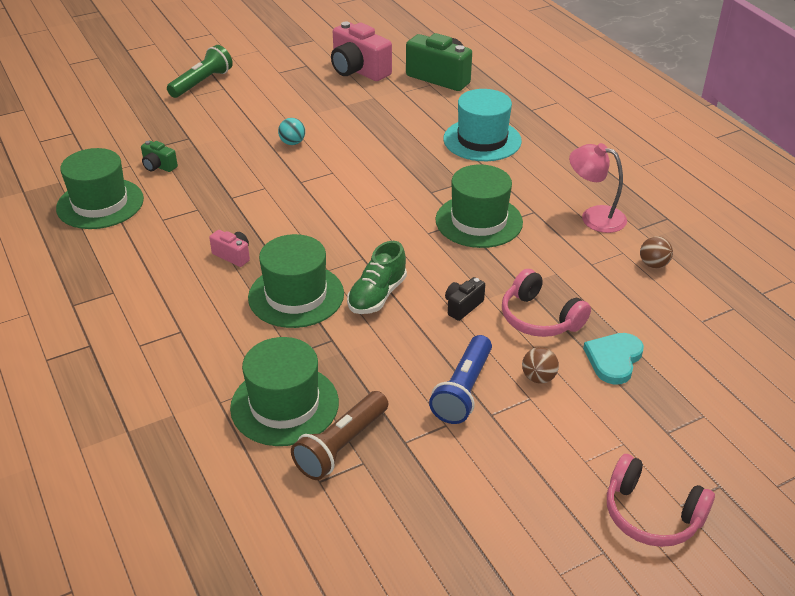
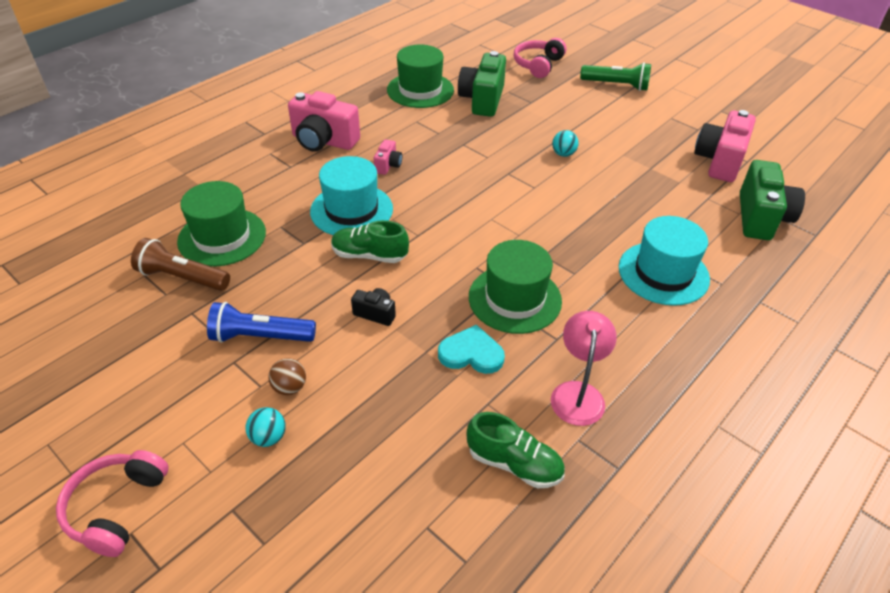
camera: 70 degrees right, 5 degrees up
(148, 296) = (323, 141): none -> pink camera
(158, 166) = (482, 100): green camera -> green camera, size x2.07
(296, 295) = (351, 210): green hat -> turquoise hat
(539, 318) = (378, 373): pink headphones -> pink headphones (538, 65)
(594, 399) = (268, 437): none -> turquoise ball
(614, 359) = (333, 446): turquoise heart -> turquoise heart (471, 353)
(653, 264) = (514, 464): brown ball -> green shoe

